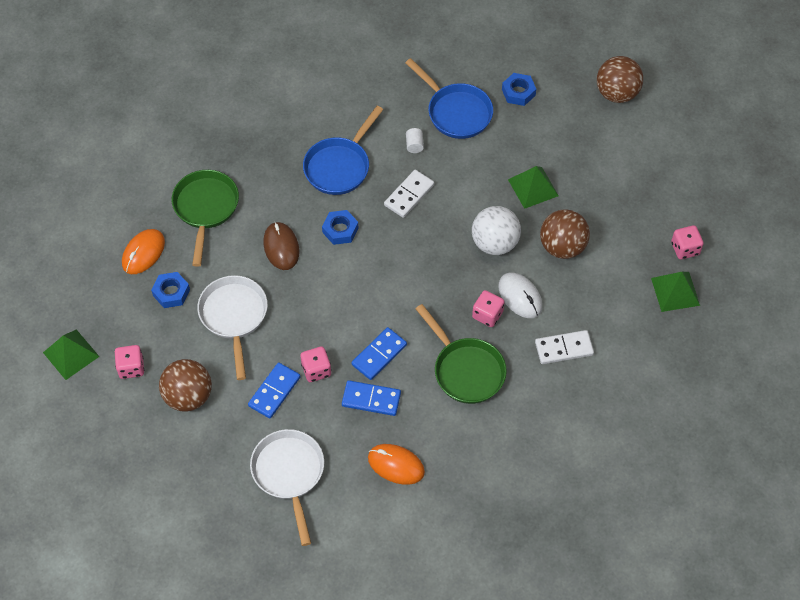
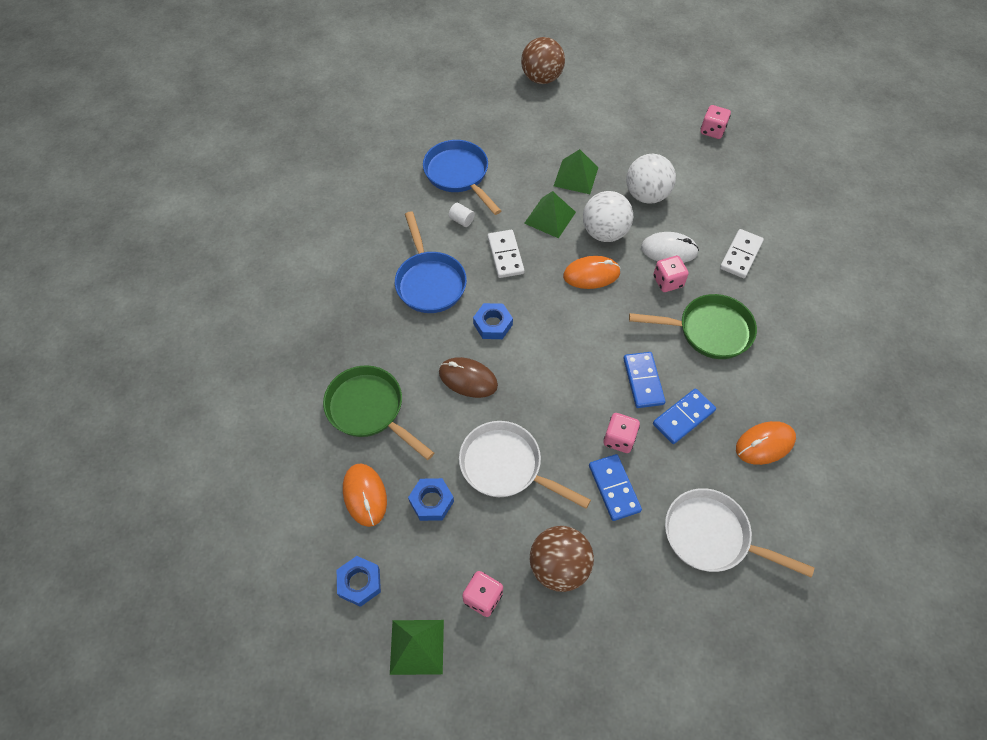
camera: 50 degrees left, 0 degrees up
(445, 261) = (591, 274): none -> orange mouse
(456, 112) = (459, 175): blue pan -> blue pan turned 120 degrees counterclockwise
(518, 92) = (481, 128): blue nut -> blue nut (359, 582)
(562, 247) = (646, 195): brown ball -> white ball
(675, 291) = (745, 159): green pyramid -> green pyramid (550, 217)

